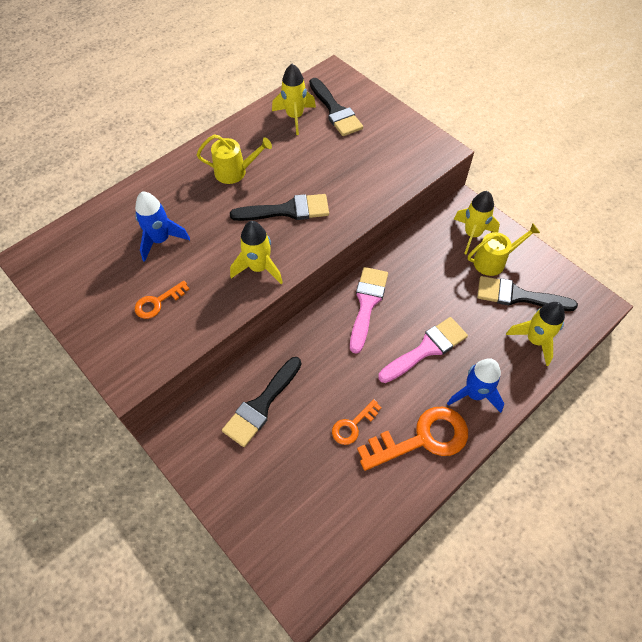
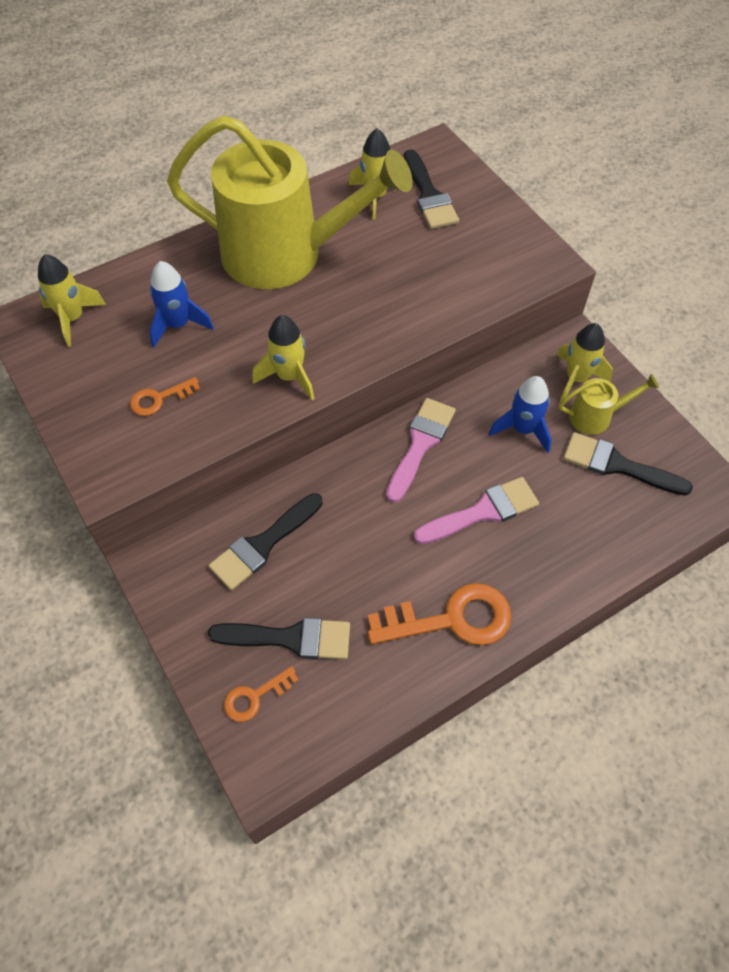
camera: 10 degrees right, 0 degrees up
(235, 172) = (286, 255): yellow watering can -> yellow watering can, size x2.48
(287, 210) = (339, 311): black brush -> black brush (290, 638)
(353, 425) = (369, 588): orange key -> orange key (255, 697)
(474, 394) = (531, 577): blue rocket -> blue rocket (523, 429)
(535, 340) = (625, 524): yellow rocket -> yellow rocket (73, 318)

